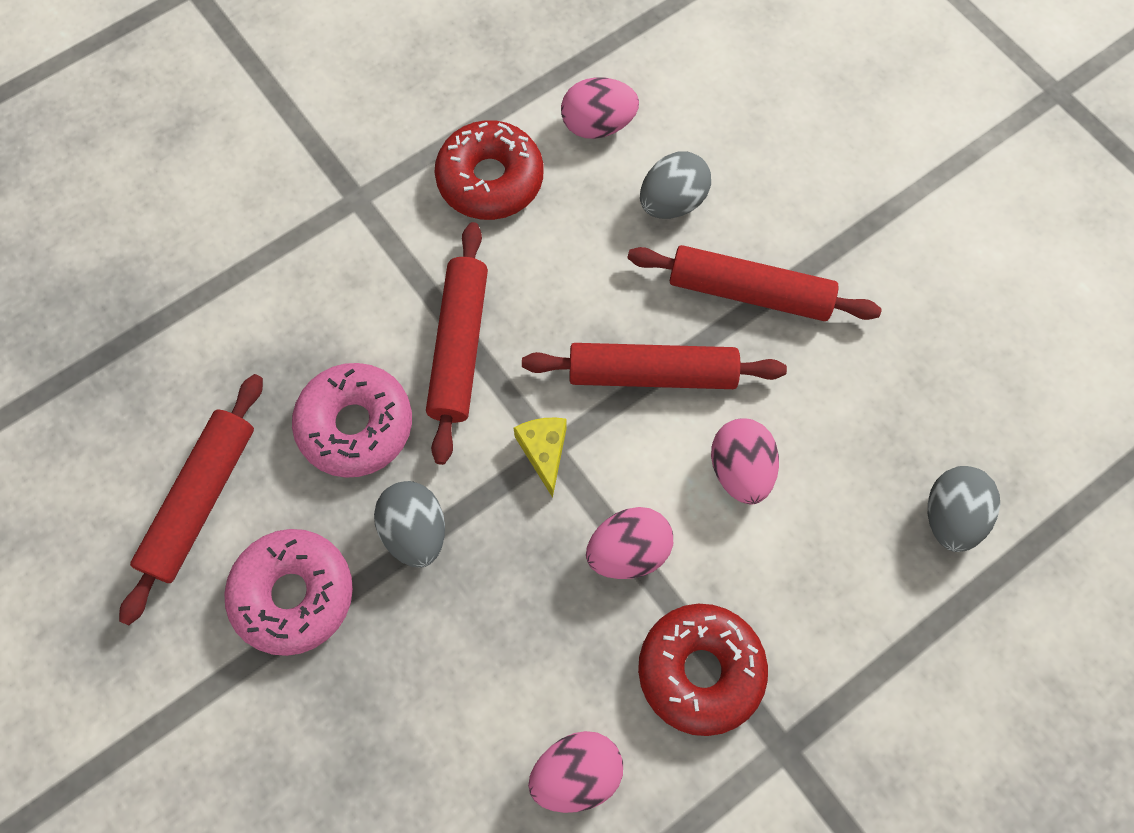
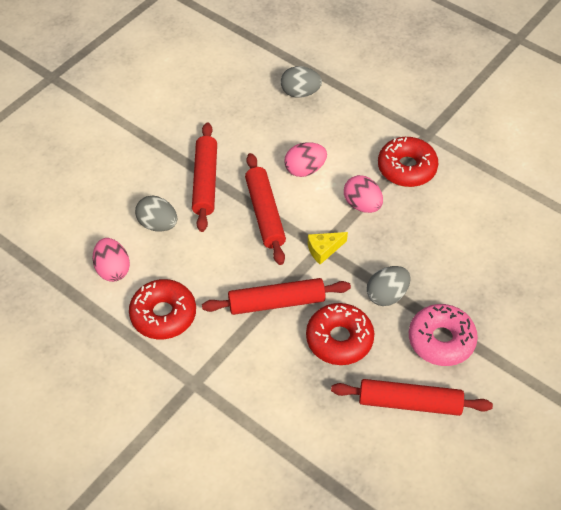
camera: 105 degrees left, 15 degrees down
(355, 425) = (339, 339): pink donut -> red donut
(576, 773) = (471, 203): pink egg -> none

